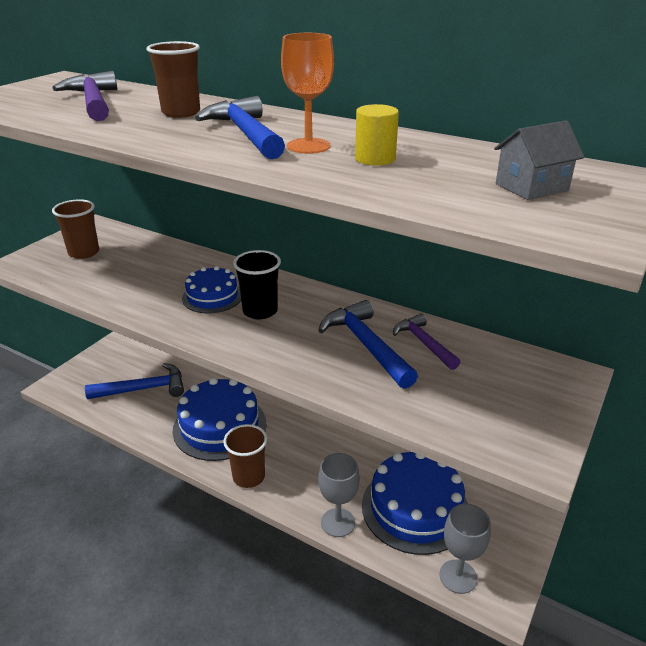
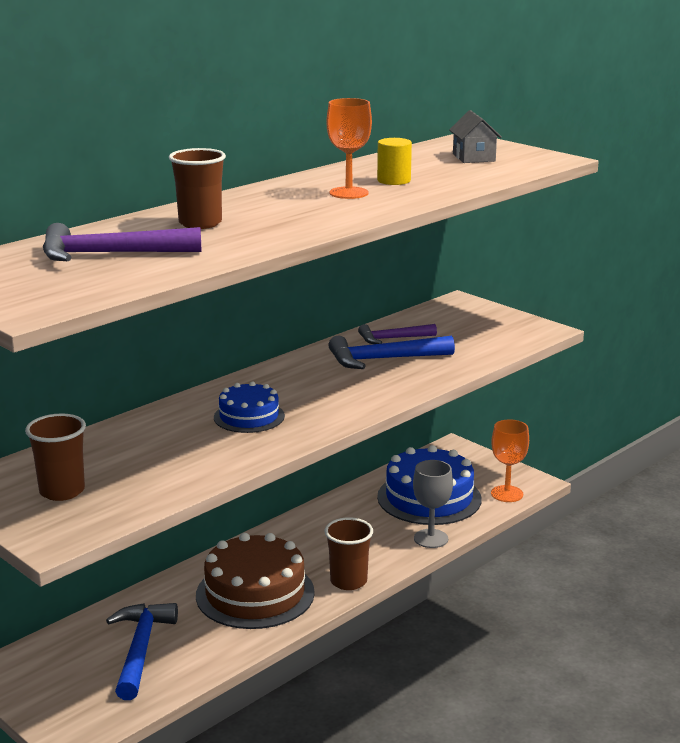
camera: 75 degrees left, 10 degrees down
(219, 426) = (255, 593): blue cake -> brown cake
(245, 133) = (296, 207): blue hammer -> none
(260, 311) = (296, 396): black cup -> none
(458, 576) = (507, 494): grey goblet -> orange goblet

